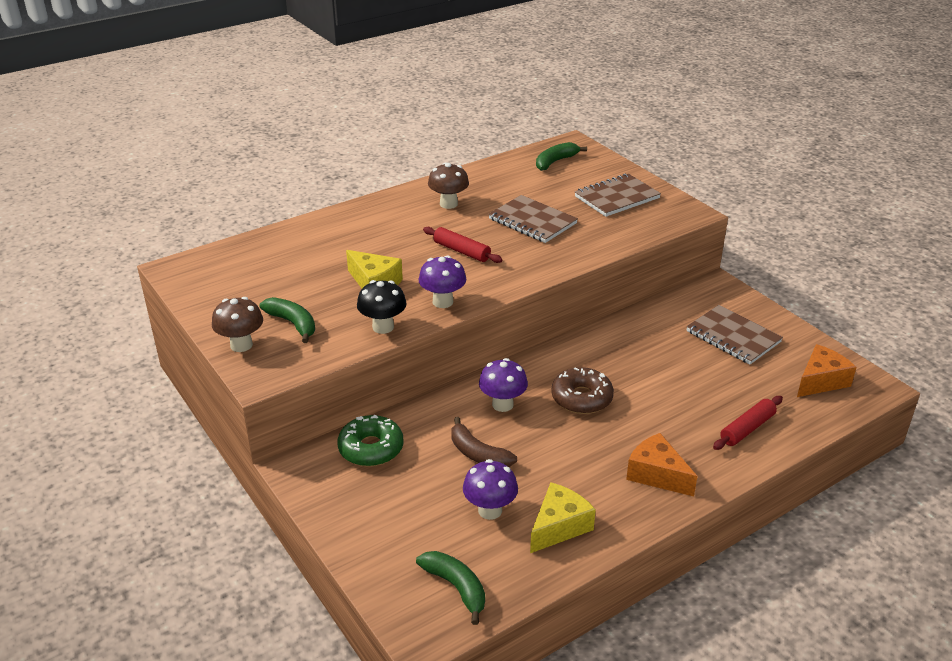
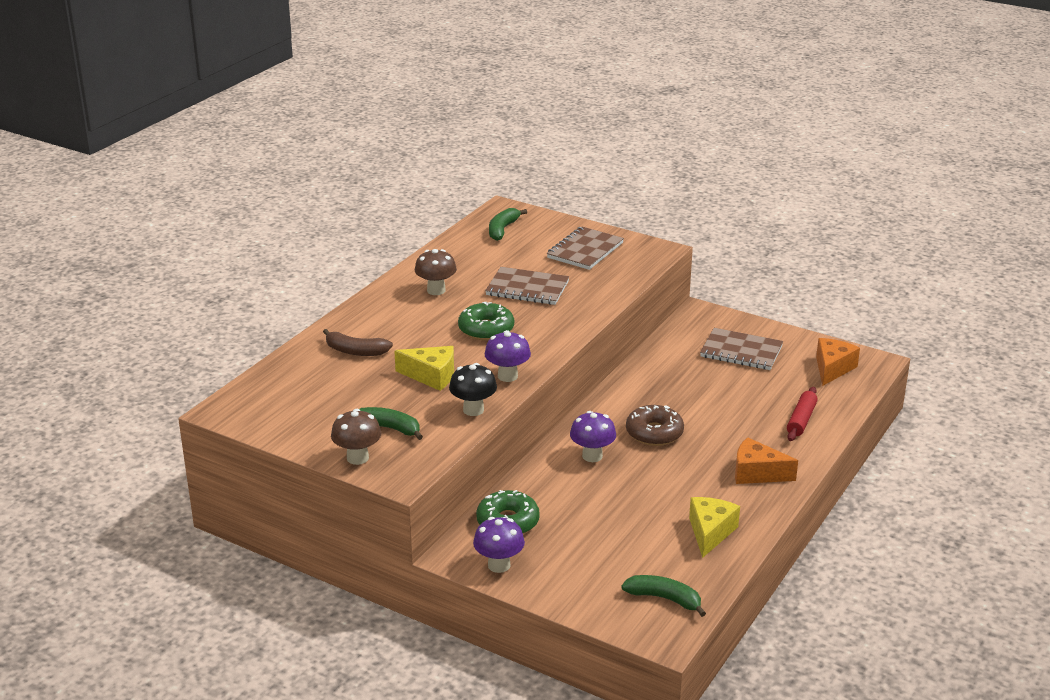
camera: 25 degrees left, 5 degrees down
(462, 251) = (486, 329): red rolling pin -> green donut
(478, 454) = (602, 499): brown banana -> brown banana (355, 351)
(490, 510) = (646, 538): purple mushroom -> purple mushroom (499, 565)

